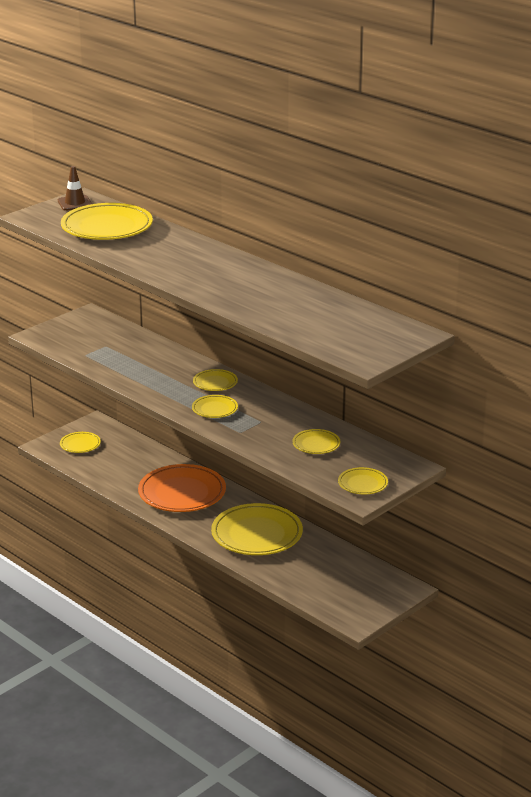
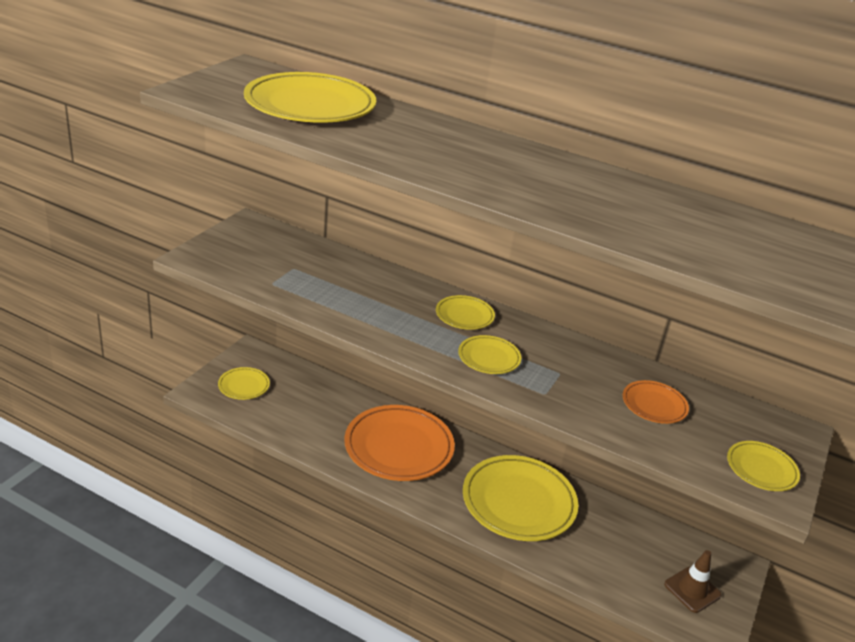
camera: 20 degrees left, 5 degrees up
(75, 203) = (244, 73): brown traffic cone -> brown traffic cone (692, 590)
(316, 444) = (654, 405): yellow plate -> orange plate

